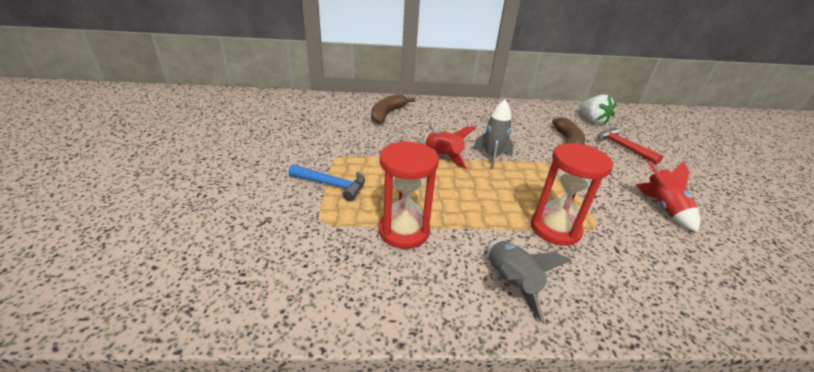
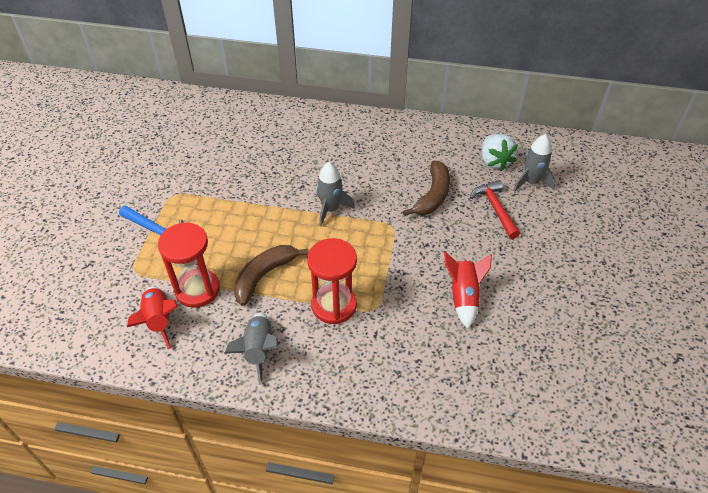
camera: 15 degrees right, 15 degrees up
(387, 114) = (250, 132): brown banana -> brown banana (264, 276)
(443, 157) = (278, 205): red rocket -> red rocket (159, 321)
(631, 130) = (531, 182): none -> grey rocket

